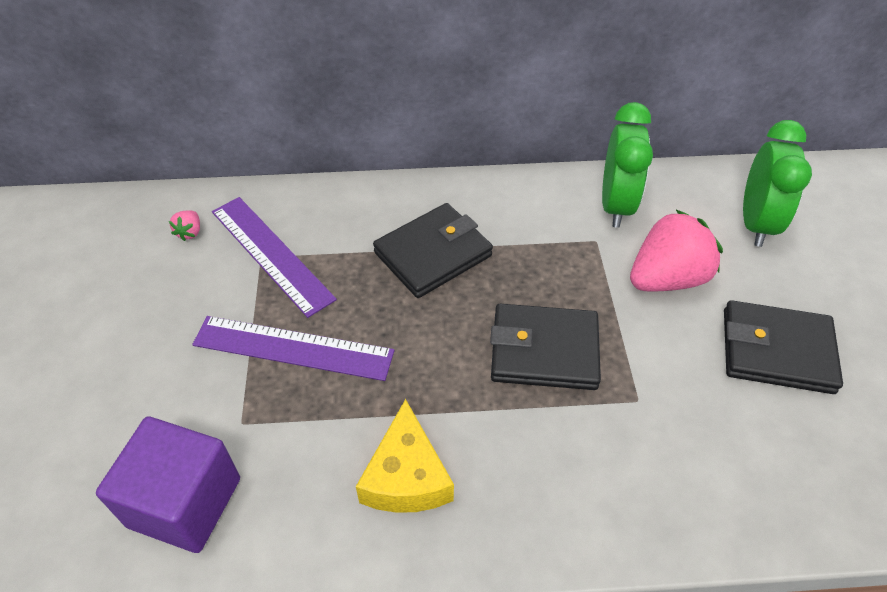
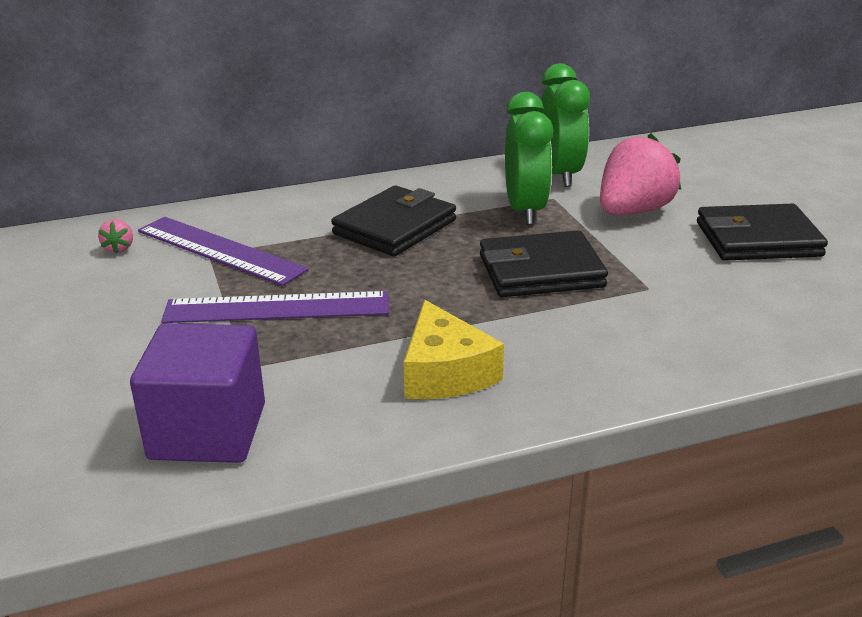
camera: 15 degrees left, 20 degrees down
(755, 223) = (695, 168): green clock -> green clock (525, 210)

